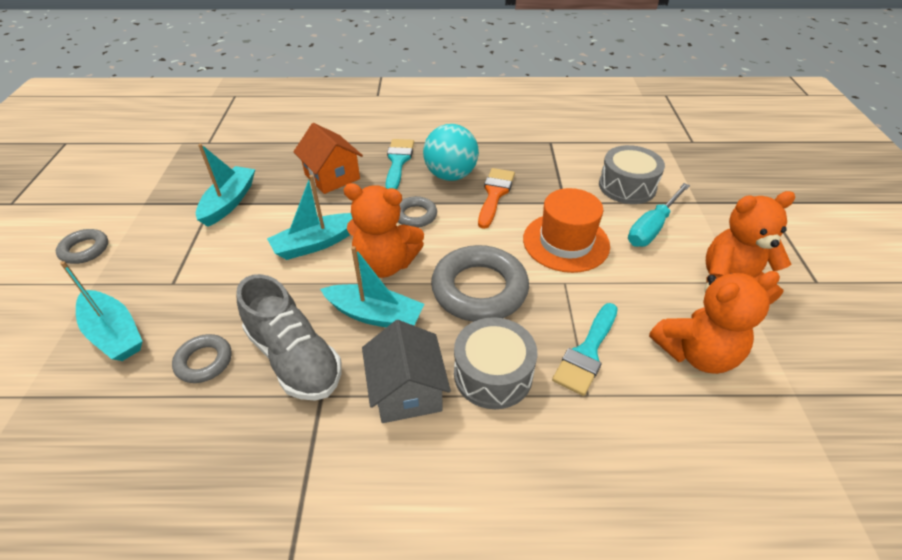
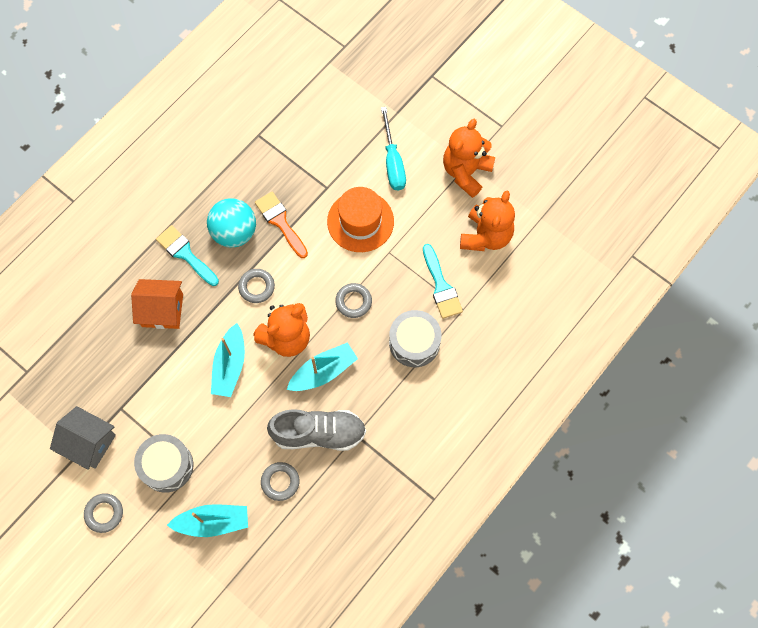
camera: 50 degrees left, 25 degrees up
(229, 202) = (131, 396): turquoise boat -> none
(407, 391) = (389, 391): grey house -> grey house (89, 443)
(479, 289) = (353, 301): grey ring -> grey ring, size x0.52
(627, 186) = (347, 136): grey drum -> grey drum (167, 466)

